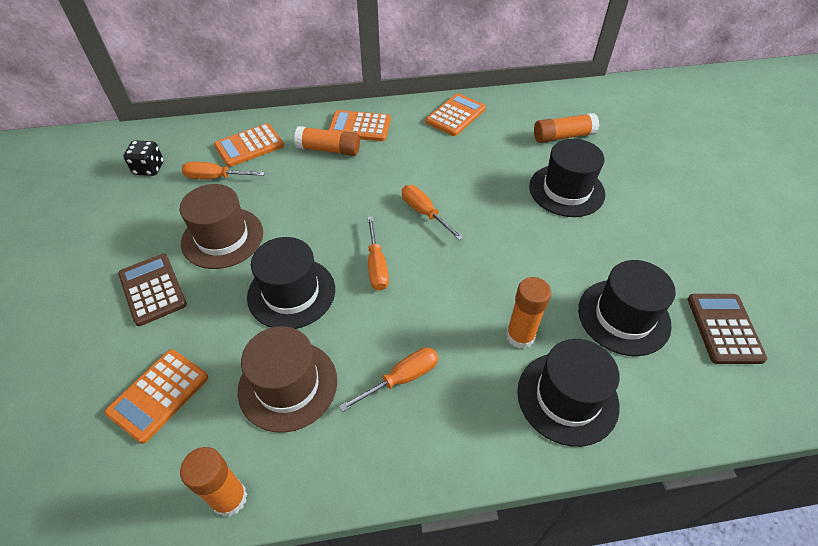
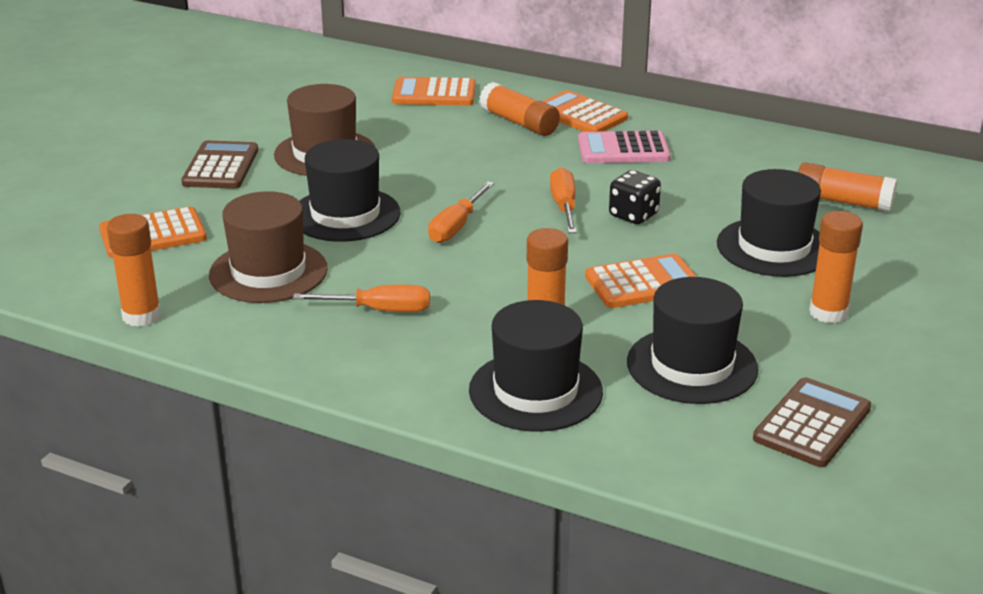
camera: 35 degrees right, 20 degrees down
(149, 168) = (312, 80): black dice -> black dice (633, 215)
(215, 177) = (369, 107): orange screwdriver -> none
(412, 146) = (623, 149): none -> pink calculator
(455, 115) = (717, 140): orange calculator -> orange calculator (643, 283)
(642, 230) = (828, 313): none -> orange glue stick

